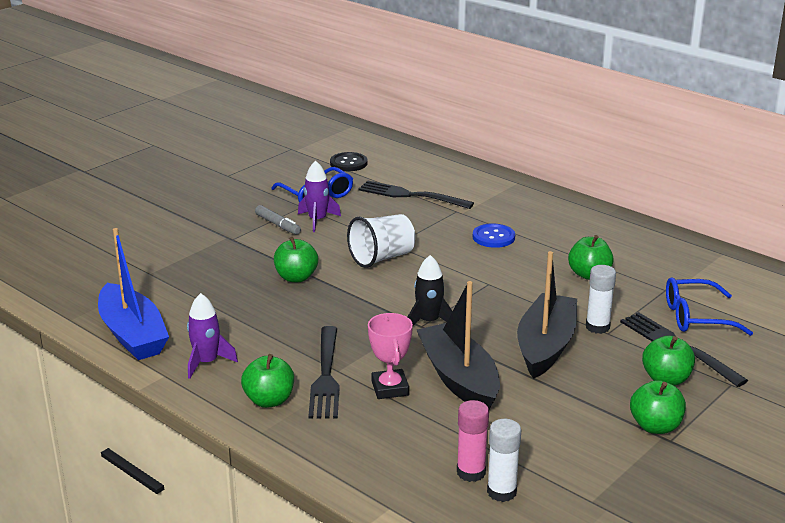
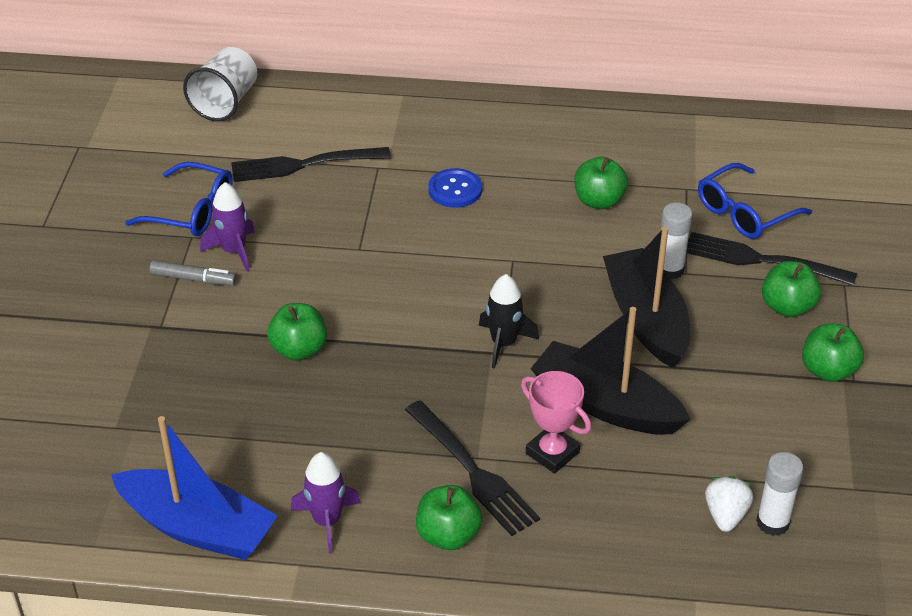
camera: 35 degrees left, 15 degrees up
(348, 163) = (177, 142): black button -> none
(382, 258) = (365, 275): white cup -> white cup (225, 102)
(471, 472) = (725, 515): pink glue stick -> white strawberry

